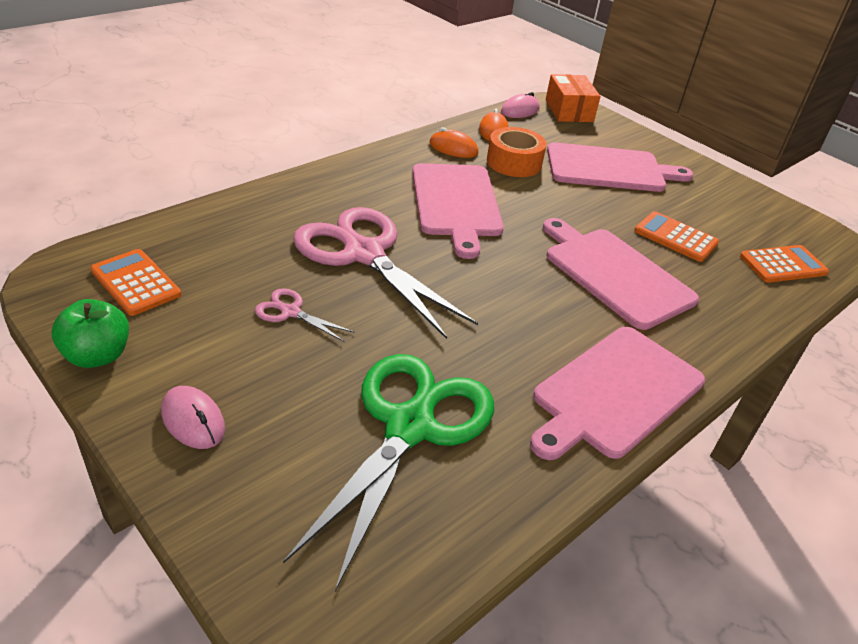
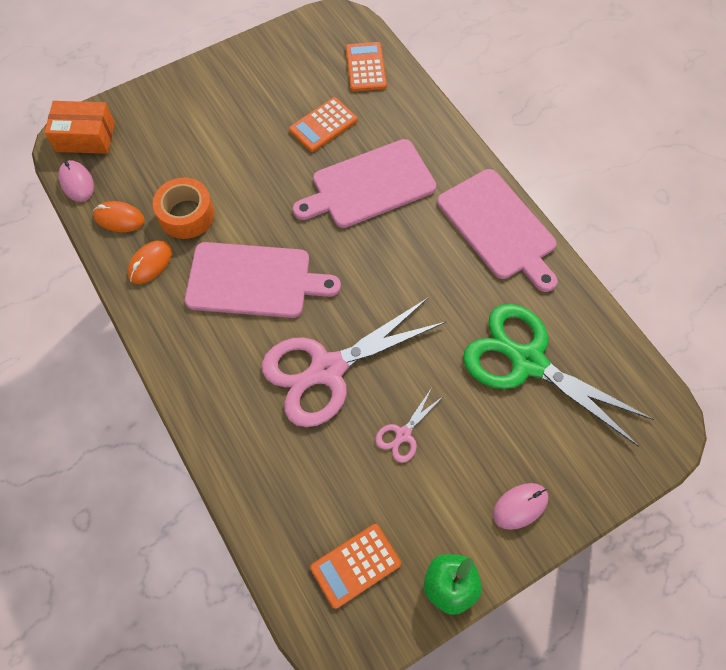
camera: 75 degrees left, 25 degrees up
(609, 169) = (209, 137): pink cutting board -> none

